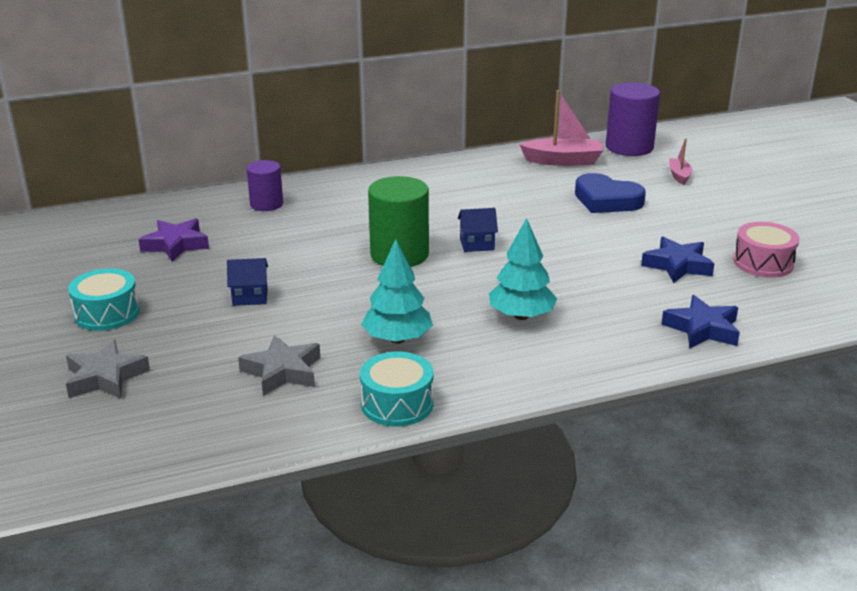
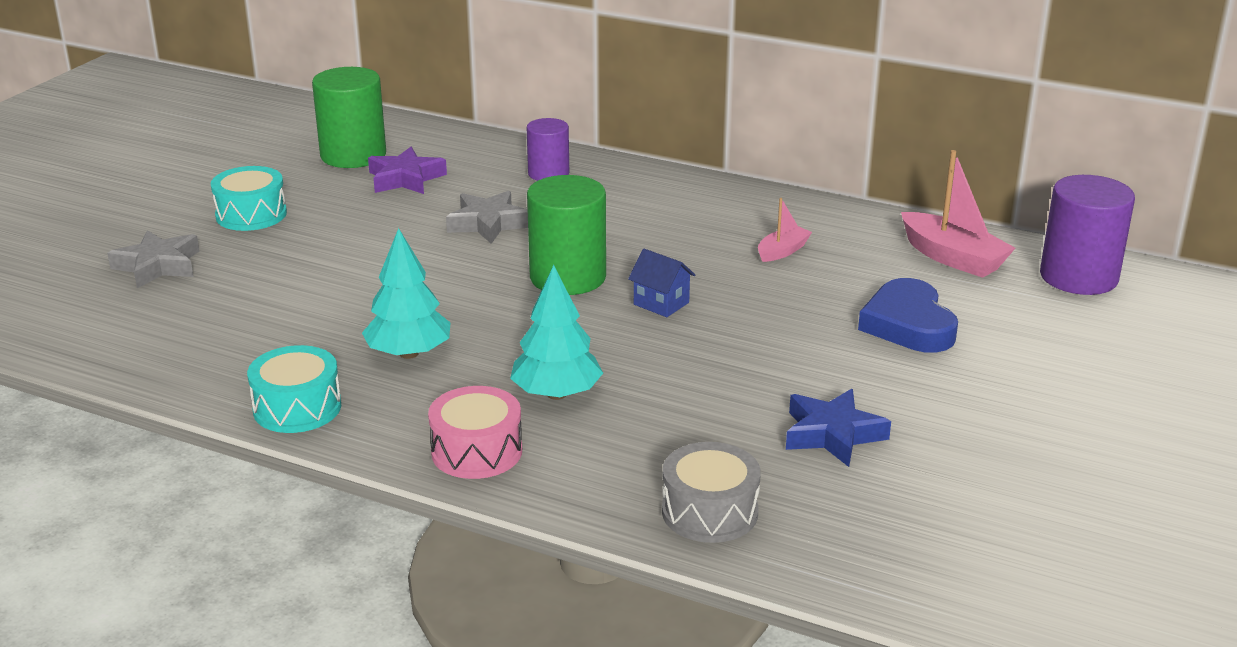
camera: 45 degrees right, 0 degrees up
(104, 246) = (353, 155): none -> green cylinder
(250, 297) = (371, 253): blue house -> none
(282, 371) = (273, 330): grey star -> grey star (488, 223)
(679, 176) = (1070, 339): pink boat -> pink boat (782, 251)
(702, 329) = (709, 512): blue star -> grey drum
(763, 263) = (948, 488): pink drum -> pink drum (476, 451)

